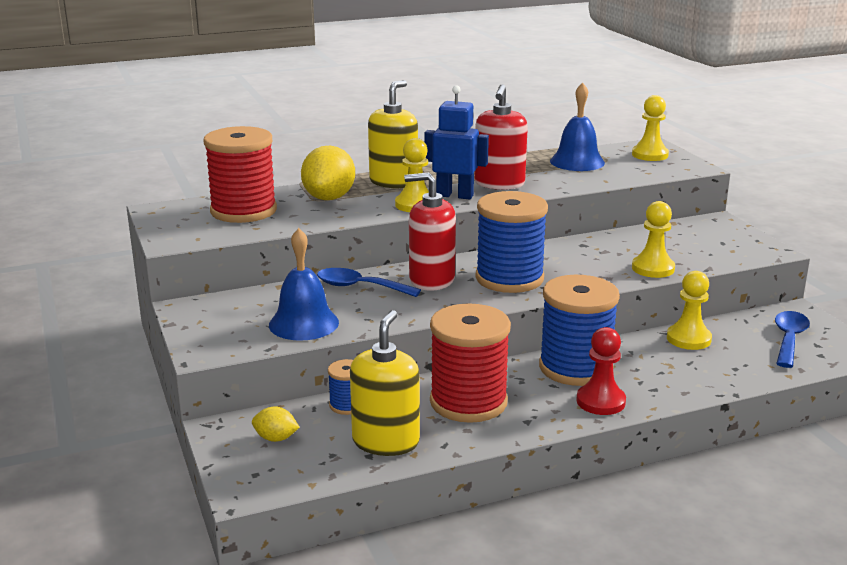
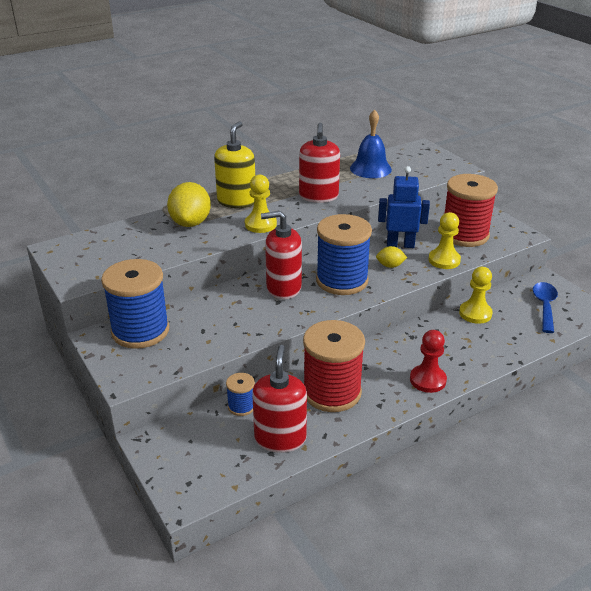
camera: 10 degrees left, 10 degrees up
(243, 211) = (126, 243): red spool -> red spool (464, 235)
(276, 438) = (195, 446): yellow lemon -> yellow lemon (390, 266)
(303, 323) = (197, 343): blue bell -> none
(360, 287) = (230, 301): blue spoon -> none
(386, 441) = (280, 438): yellow soap dispenser -> red soap dispenser
(455, 195) = (288, 212): blue robot -> blue robot (400, 245)
(575, 368) = (401, 350): blue spool -> blue spool (140, 331)
(650, 155) = (422, 157): yellow pawn -> none

